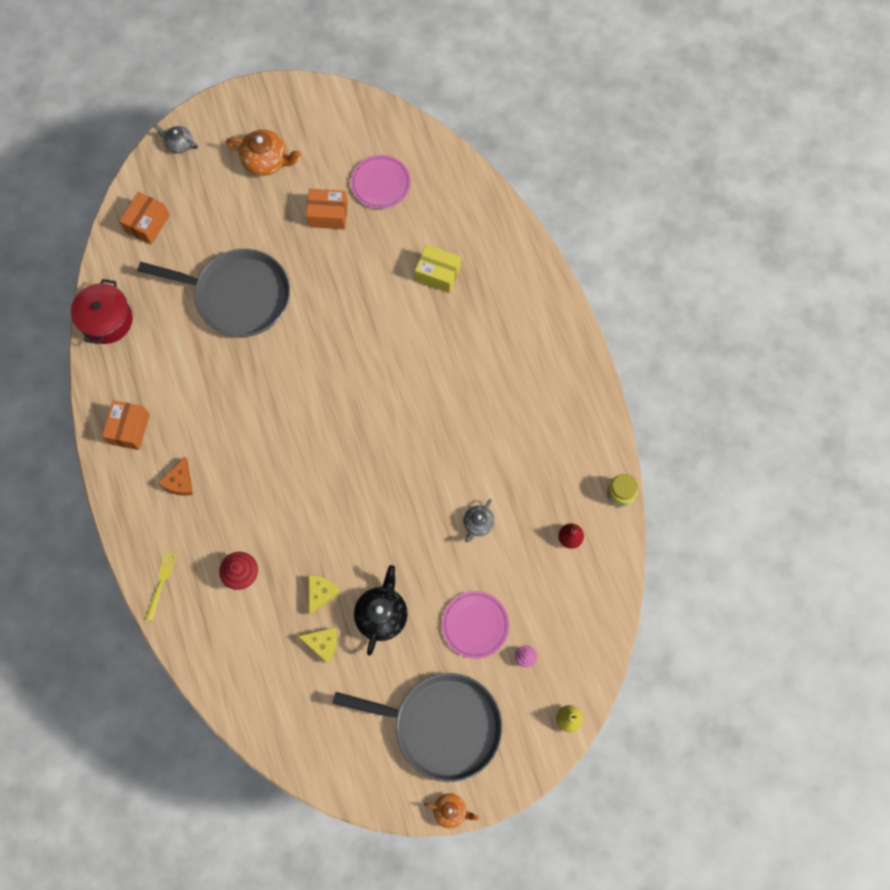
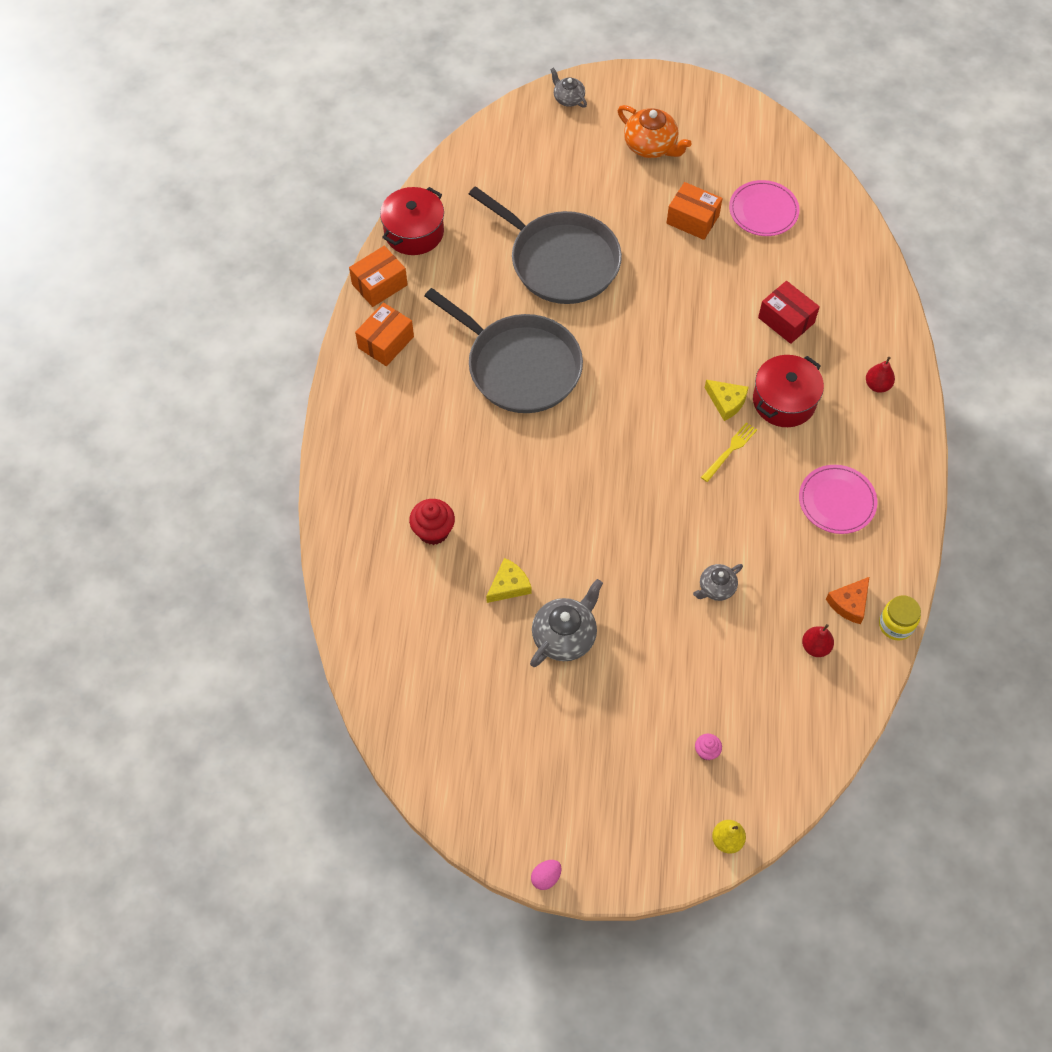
camera: 25 degrees right, 10 degrees down
(147, 223) = (500, 159): orange box -> orange box (379, 284)
(161, 583) = (344, 504): yellow fork -> yellow fork (730, 451)
(180, 482) = (412, 413): orange cheese -> orange cheese (849, 603)
(322, 643) = (486, 637): yellow cheese -> yellow cheese (726, 402)
(381, 614) = (565, 636): black teapot -> grey teapot
(438, 274) = (786, 320): yellow box -> red box
(442, 725) = (578, 781): grey pan -> grey pan (519, 366)
(450, 810) = (546, 877): orange teapot -> pink egg
(464, 344) = (784, 401): none -> red pot
(475, 625) = (665, 692): pink plate -> pink plate (837, 501)
(529, 300) = (877, 385): none -> red pear

